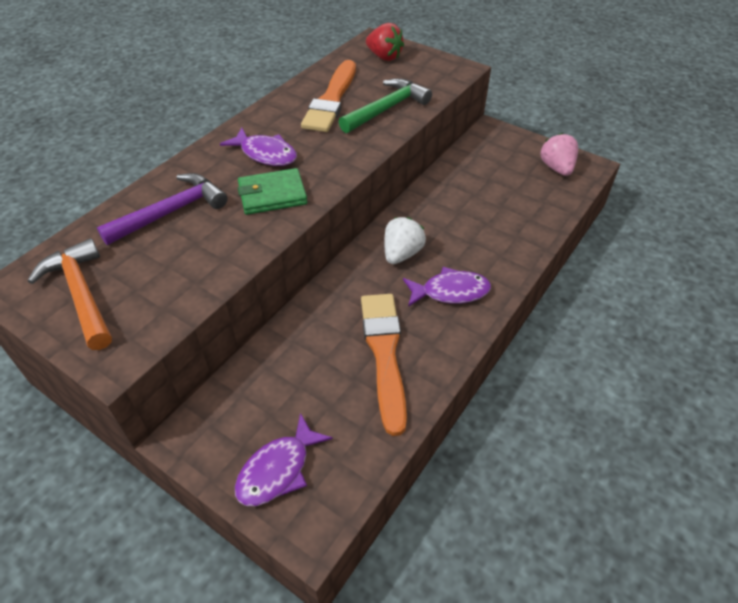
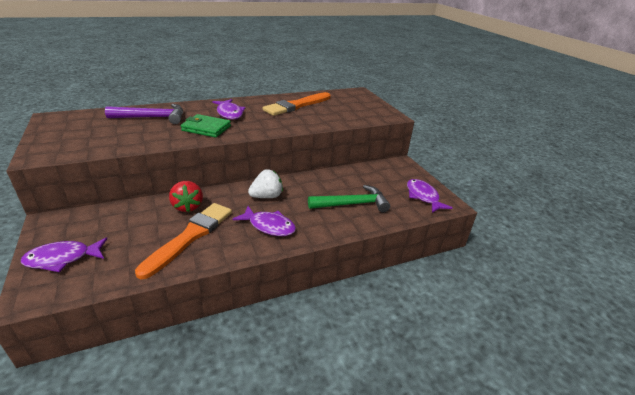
camera: 30 degrees right, 15 degrees down
(81, 294) = (69, 129): orange hammer -> none
(384, 57) = (353, 99): red strawberry -> red strawberry (187, 206)
(387, 109) = (321, 118): green hammer -> green hammer (352, 204)
(556, 168) = (423, 196): pink strawberry -> purple fish

